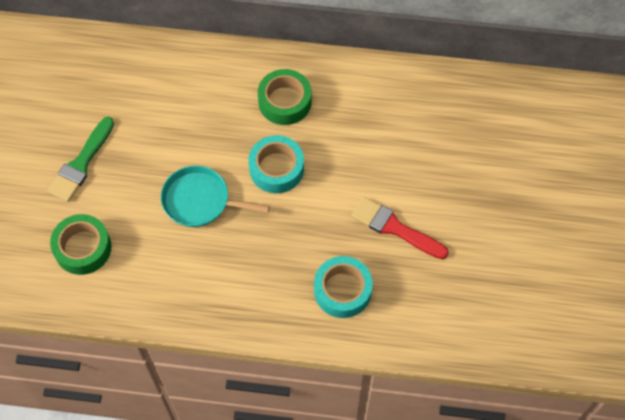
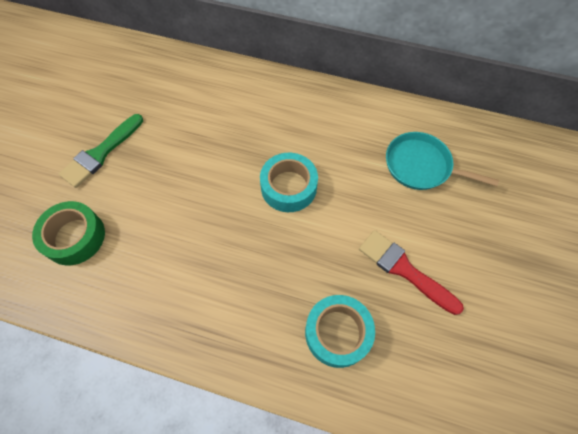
camera: 10 degrees right, 0 degrees up
(199, 200) = (205, 207): turquoise pan -> turquoise pan (421, 166)
(285, 102) = (308, 125): green tape -> none

